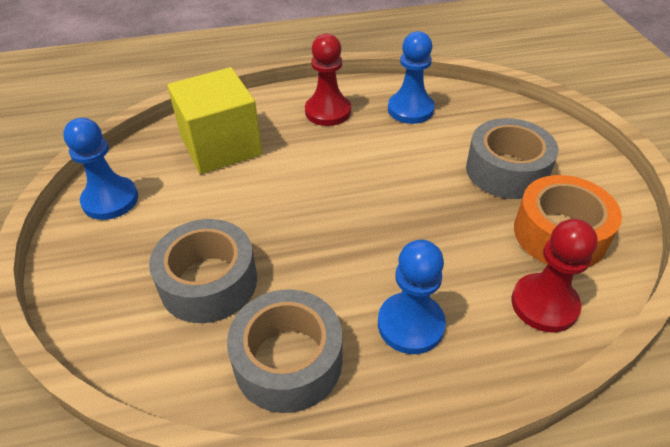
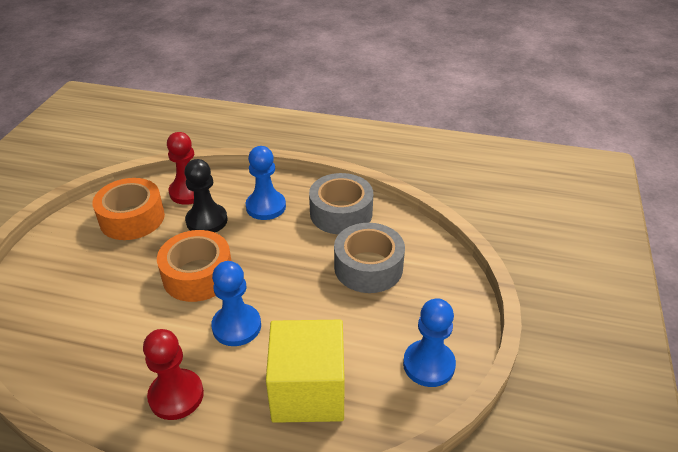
camera: 155 degrees left, 5 degrees down
(405, 199) = (198, 275): none -> orange tape
(410, 109) = (99, 363): blue pawn -> blue pawn (236, 326)
(467, 267) = (207, 220): none -> black pawn
(506, 170) = (104, 269): grey tape -> none

